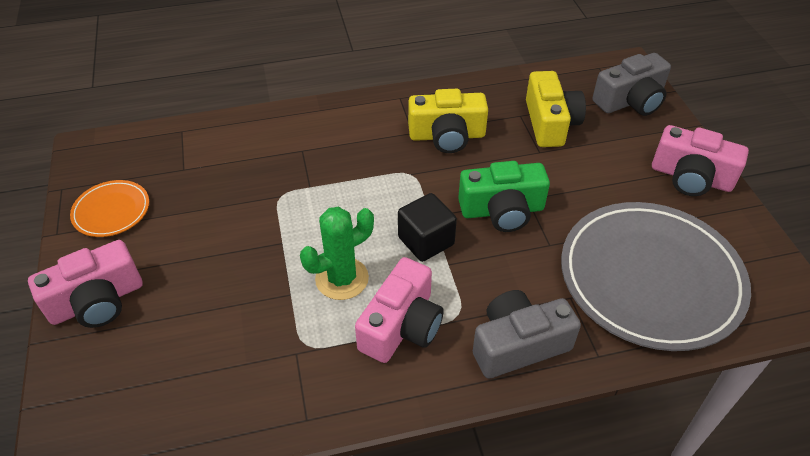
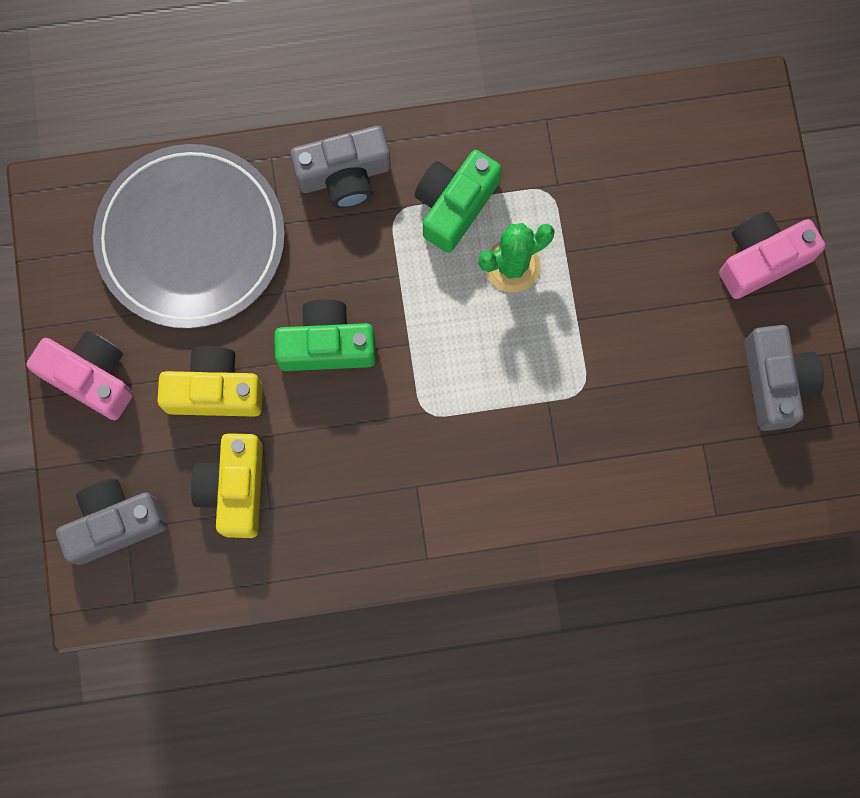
camera: 175 degrees left, 30 degrees up
(111, 211) = (775, 382): orange plate -> grey camera
(401, 326) = (454, 205): pink camera -> green camera
(426, 241) = (419, 308): black cube -> none
(447, 136) = (373, 476): yellow camera -> yellow camera (215, 390)

